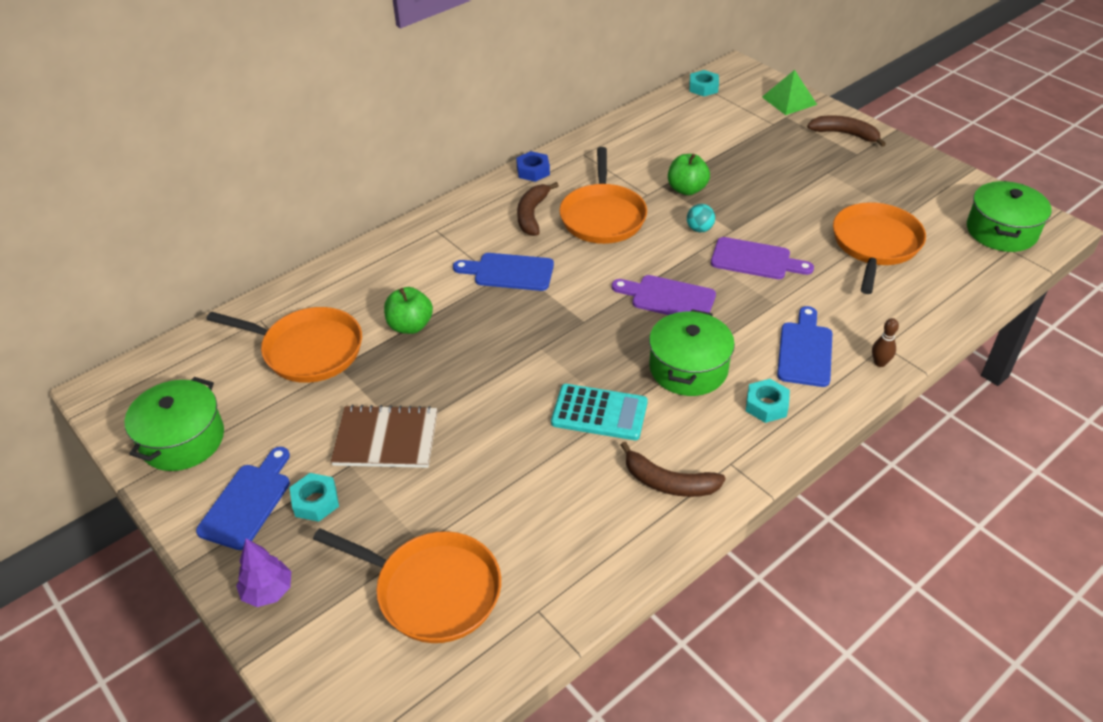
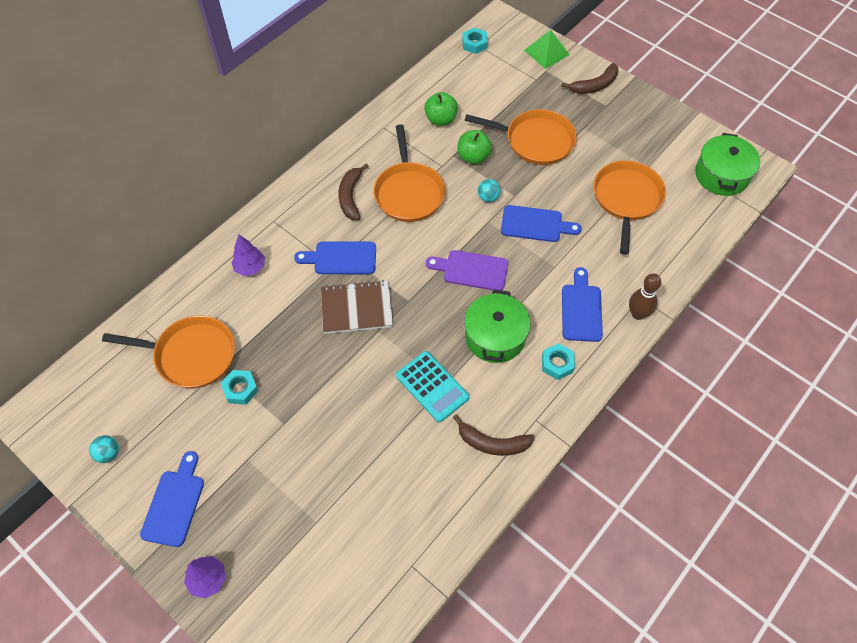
camera: 10 degrees left, 15 degrees up
(182, 440) = (108, 454): green pot -> turquoise ball
(315, 501) = (227, 496): turquoise nut -> turquoise nut (240, 389)
(386, 439) = (271, 432): brown notebook -> brown notebook (356, 308)
(398, 271) = (250, 267): none -> purple tree
(410, 326) = (270, 321): green apple -> green apple (441, 119)
(433, 590) = (332, 560): orange pan -> orange pan (536, 141)
(533, 171) = (344, 150): blue nut -> none
(599, 413) = (432, 386): turquoise calculator -> turquoise calculator turned 45 degrees clockwise
(755, 260) = (535, 224): purple cutting board -> blue cutting board
(845, 134) = (594, 85): brown banana -> brown banana turned 135 degrees clockwise
(879, 363) = (637, 314): brown bowling pin -> brown bowling pin, size x1.54

